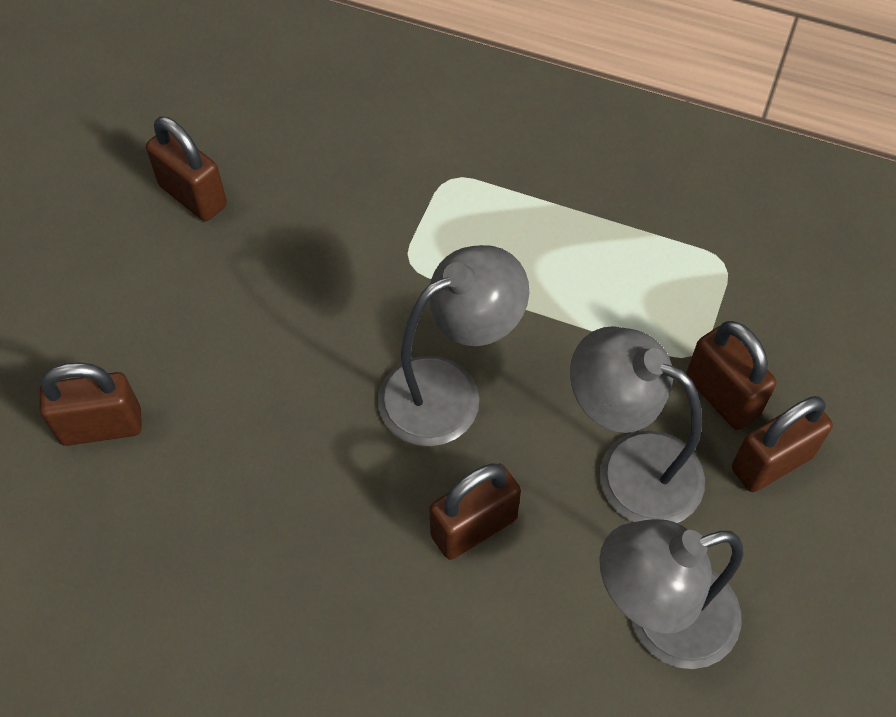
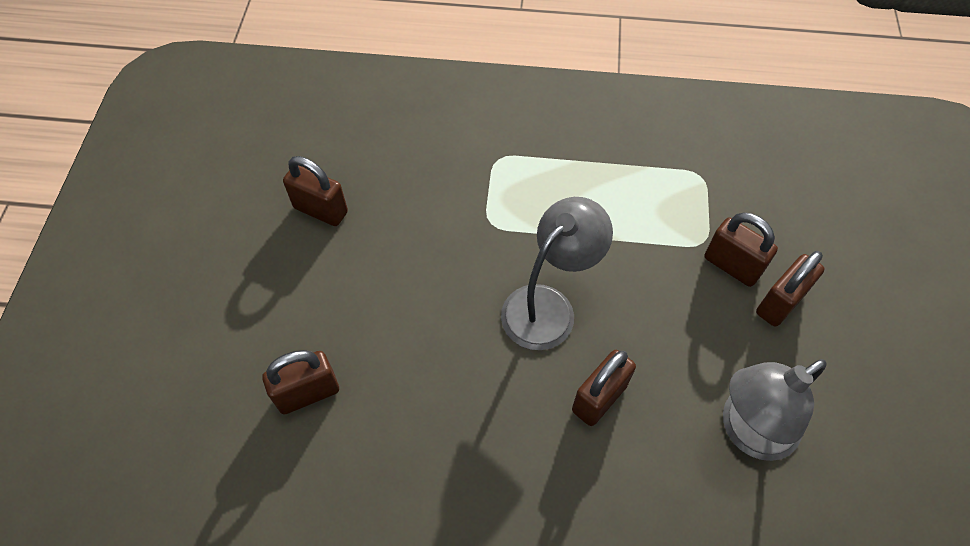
camera: 15 degrees left, 0 degrees up
(629, 467) = (689, 329): grey lamp -> none

